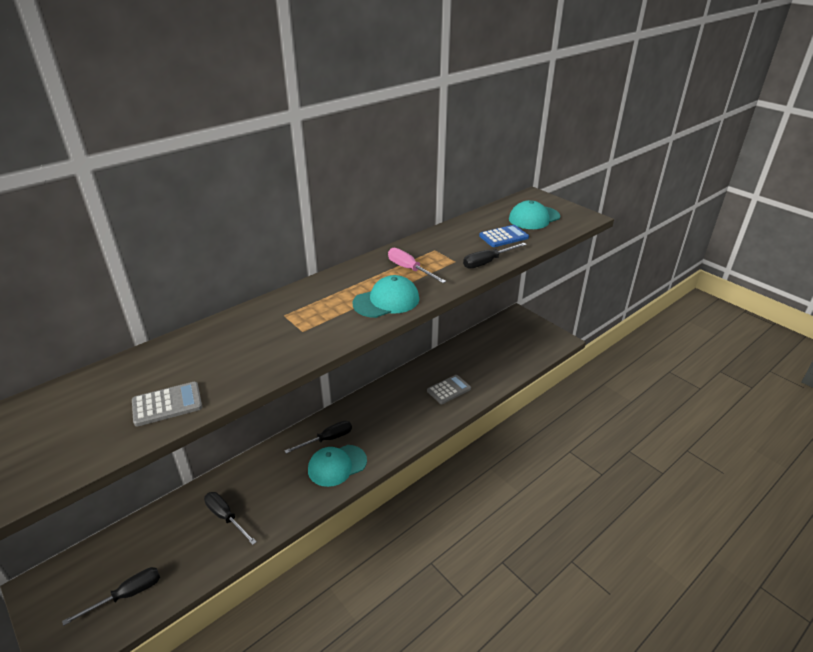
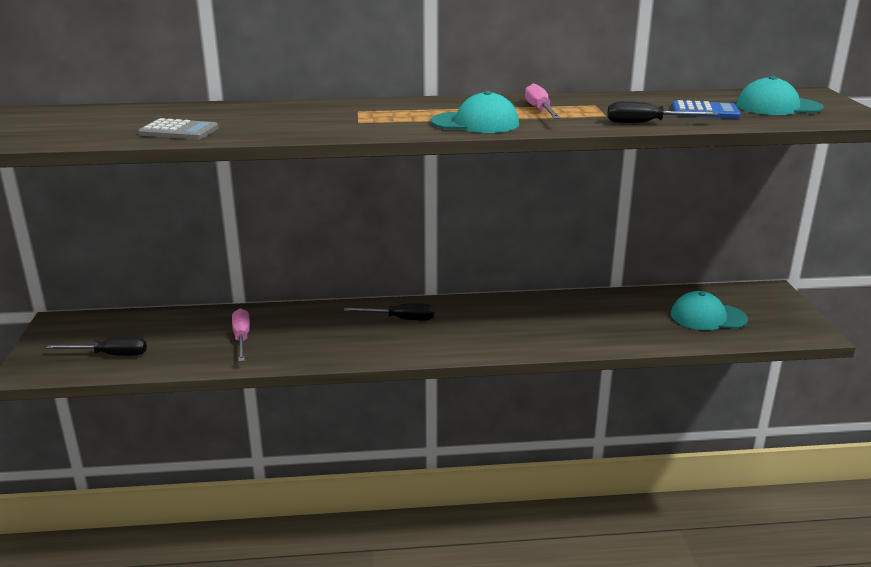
camera: 35 degrees right, 10 degrees down
(226, 517) = (242, 338): black screwdriver -> pink screwdriver
(337, 465) = (387, 342): turquoise cap -> turquoise cap (708, 317)
(449, 390) = (590, 327): grey calculator -> none

